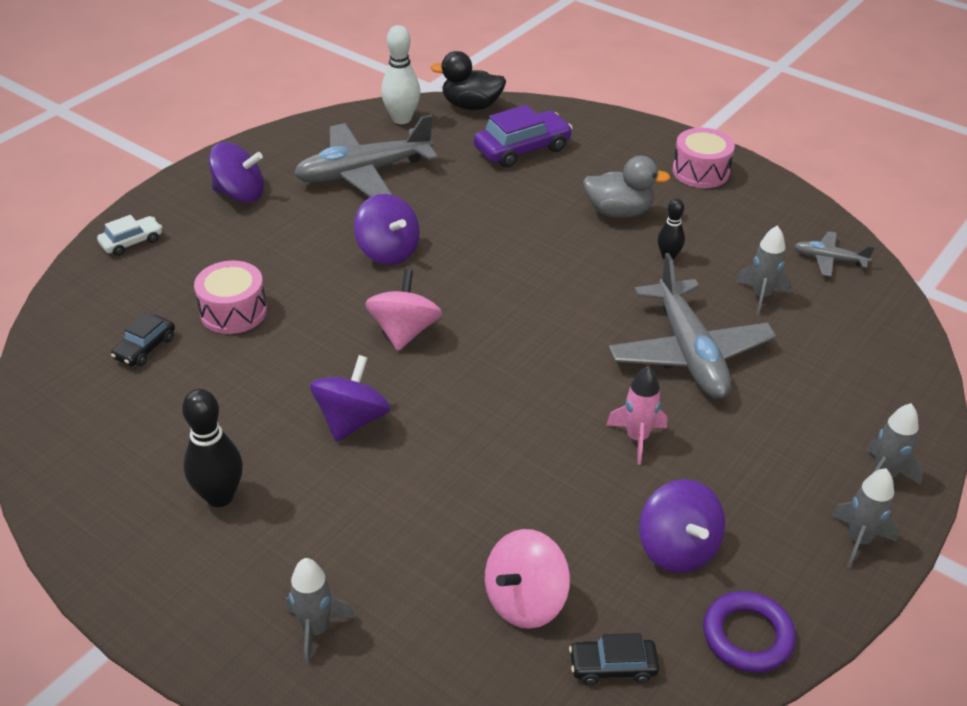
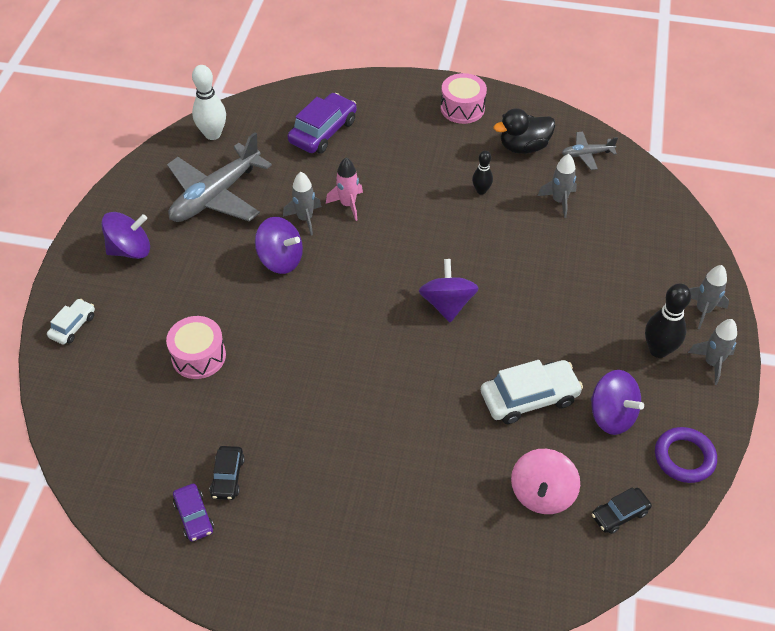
camera: 25 degrees left, 10 degrees up
(110, 461) = (194, 516): none -> purple car
(145, 348) = (152, 414): black car -> black car (228, 477)
(220, 496) = (293, 508): black bowling pin -> black bowling pin (658, 350)
(316, 630) = (424, 575): grey rocket -> grey rocket (305, 219)
(352, 420) = (346, 410): purple spinning top -> purple spinning top (447, 304)
(404, 332) = (336, 324): pink spinning top -> none
(471, 106) = (259, 103): black duck -> black duck (523, 147)
(581, 488) = (529, 398): none -> white car
(618, 212) = (425, 164): grey duck -> none
(637, 438) = (542, 345): pink rocket -> pink rocket (348, 205)
(689, 353) = (538, 265): grey plane -> none

